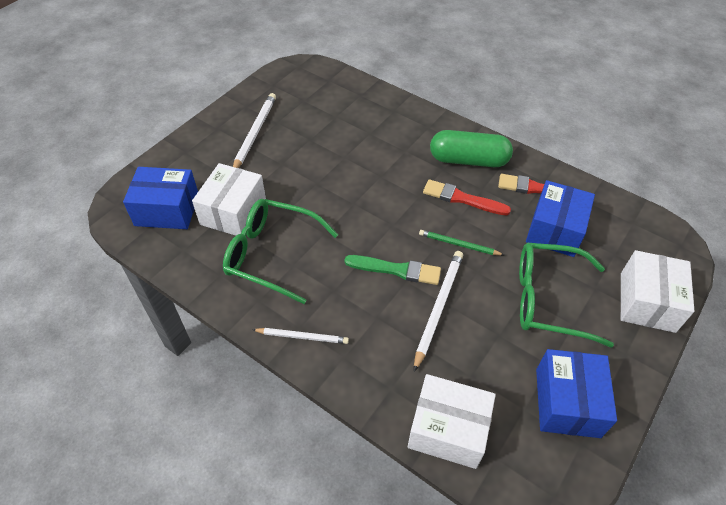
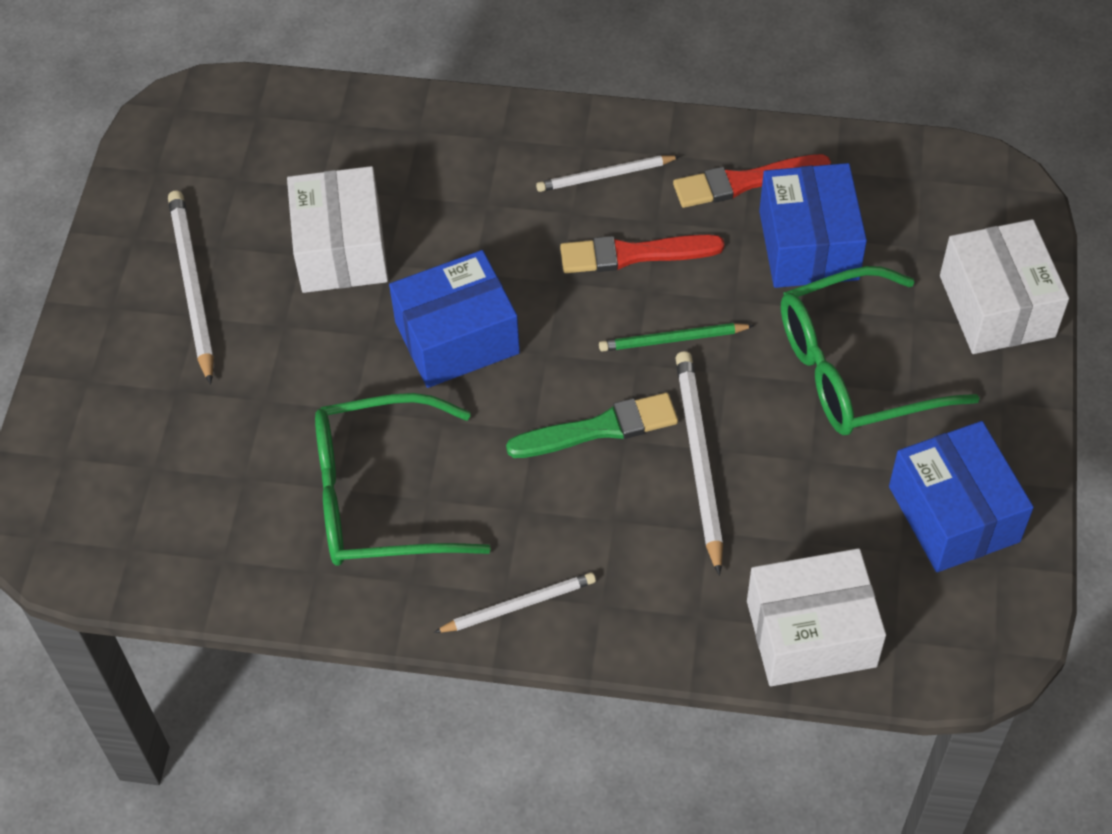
camera: 25 degrees left, 5 degrees up
(167, 210) = (139, 503): blue box -> blue box (457, 338)
(233, 212) = (260, 453): white box -> white box (341, 249)
(468, 160) = (605, 176): green capsule -> white pencil

